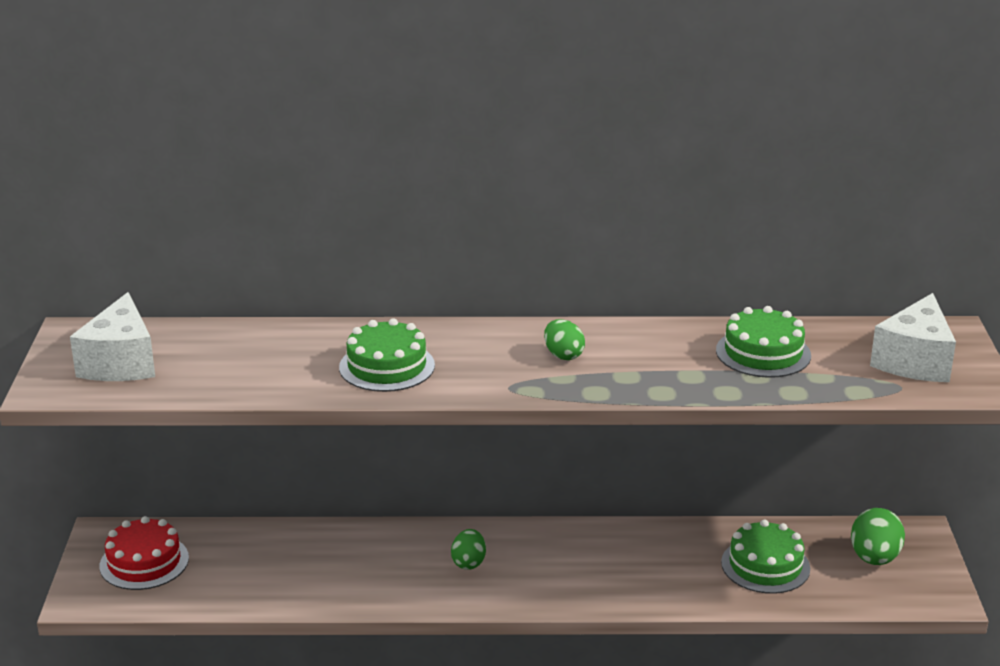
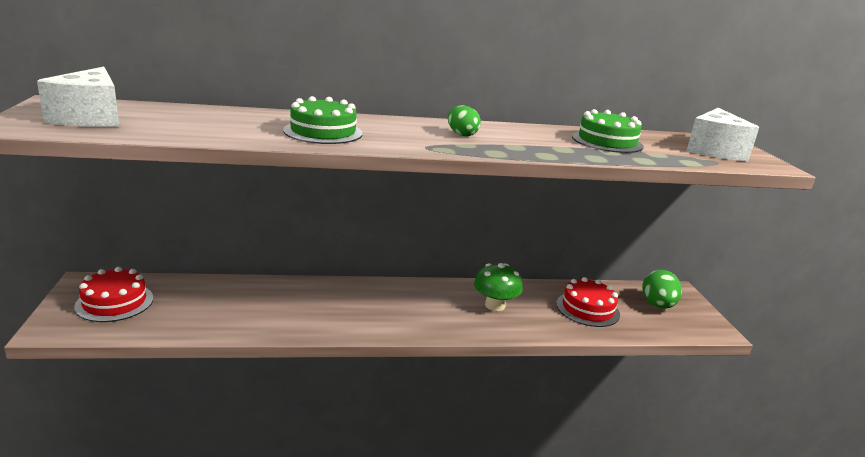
camera: 10 degrees left, 5 degrees down
(468, 563) = (375, 305): green egg -> none
(632, 561) = (495, 305): none -> green mushroom
(765, 565) = (587, 309): green cake -> red cake

